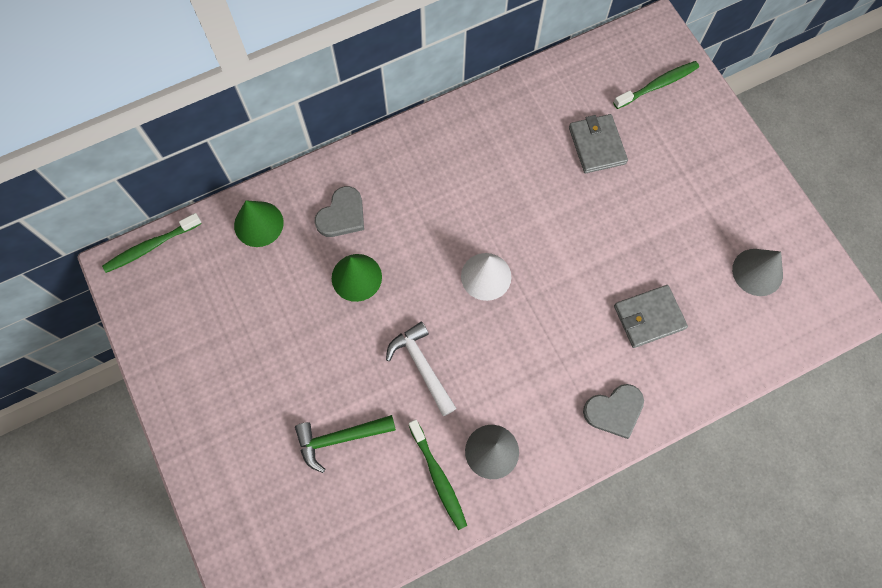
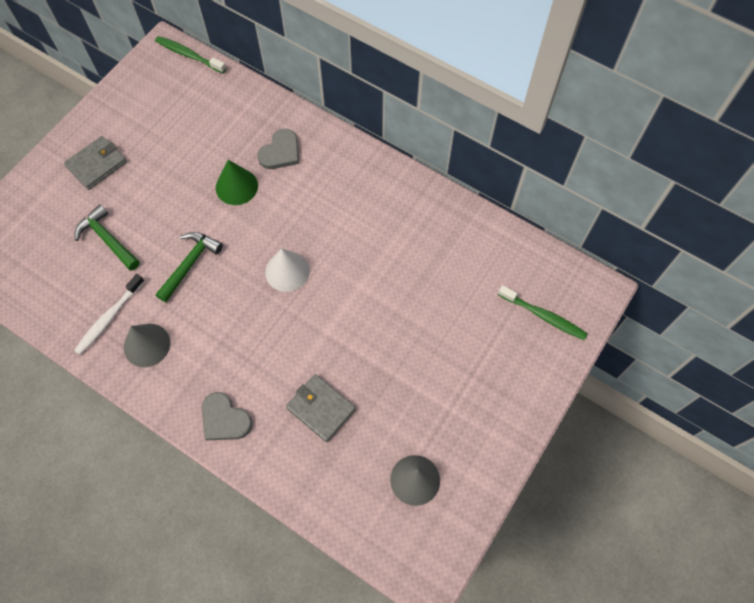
camera: 60 degrees right, 5 degrees down
(258, 224) = (243, 106): green cone -> none
(342, 215) = (280, 152): grey heart -> grey heart turned 60 degrees counterclockwise
(422, 366) = (190, 264): white hammer -> green hammer
(438, 477) = (109, 318): green toothbrush -> white toothbrush
(597, 145) = (453, 296): grey wallet -> grey wallet (97, 164)

